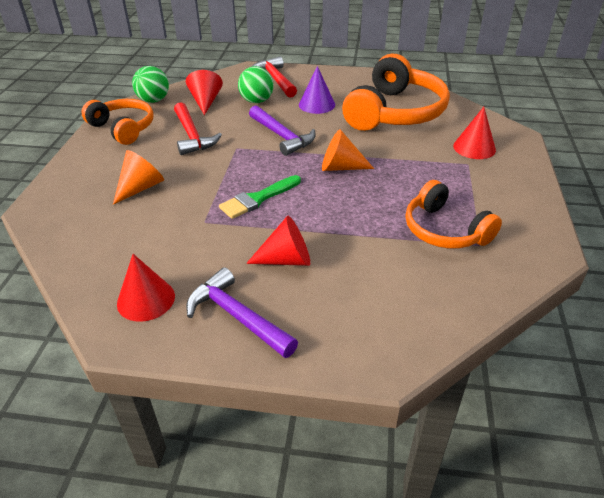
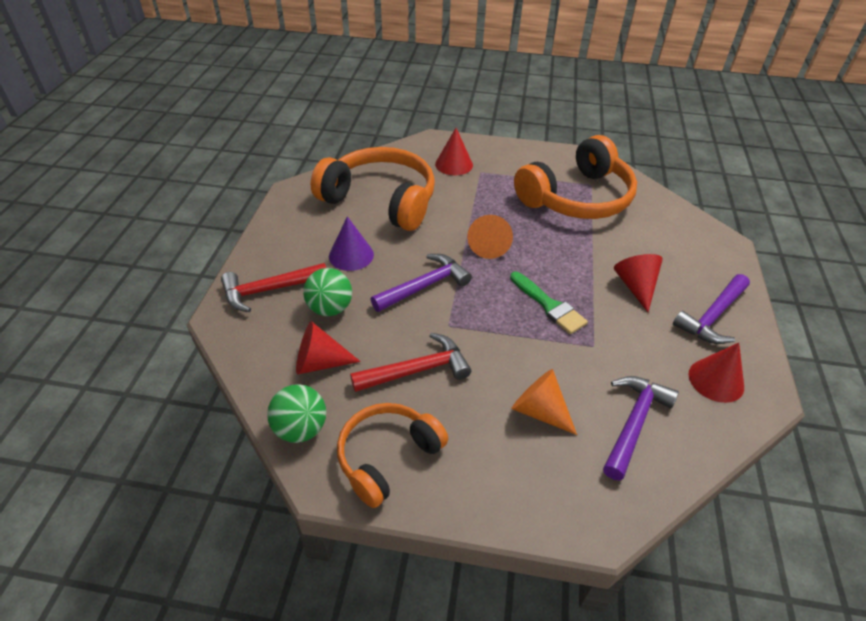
camera: 90 degrees left, 5 degrees up
(113, 236) = (633, 423): none -> purple hammer
(444, 230) = (577, 198): orange headphones -> orange headphones, size x1.62

